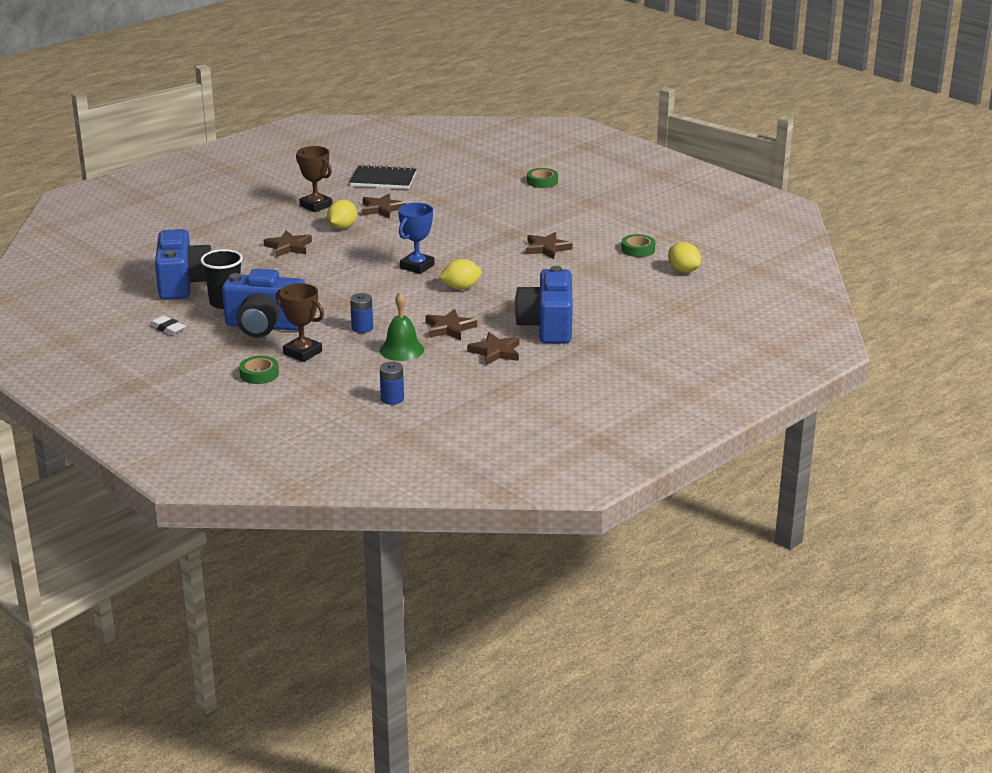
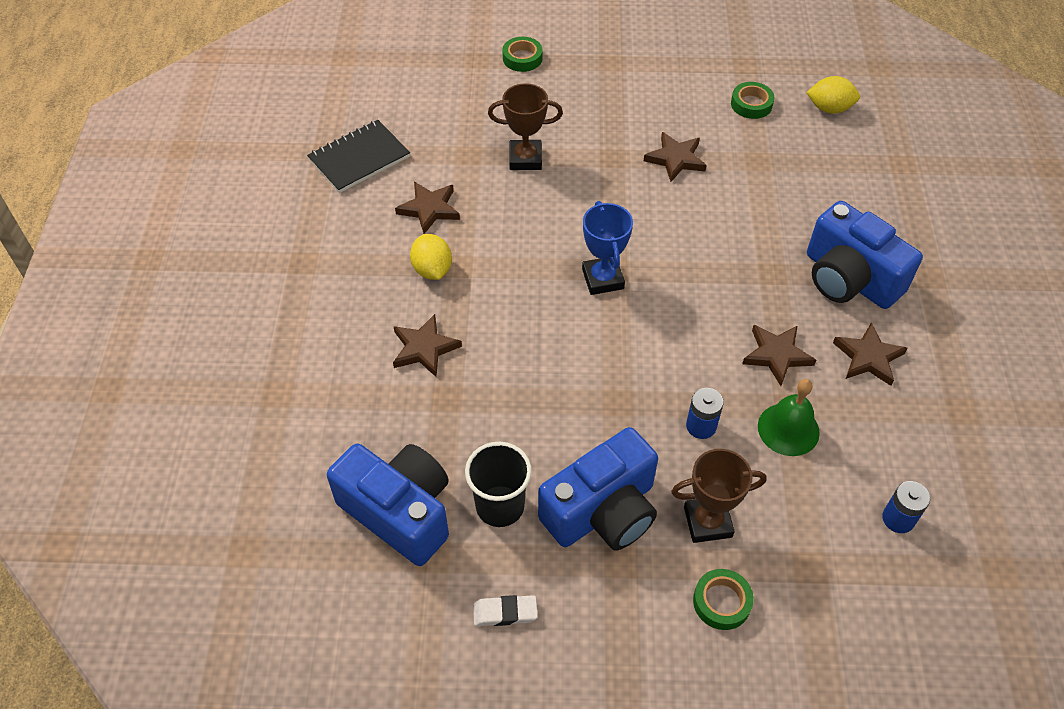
camera: 45 degrees left, 25 degrees up
(316, 206) = (350, 253): brown trophy -> brown trophy (525, 159)
(461, 288) = (692, 281): yellow lemon -> none

